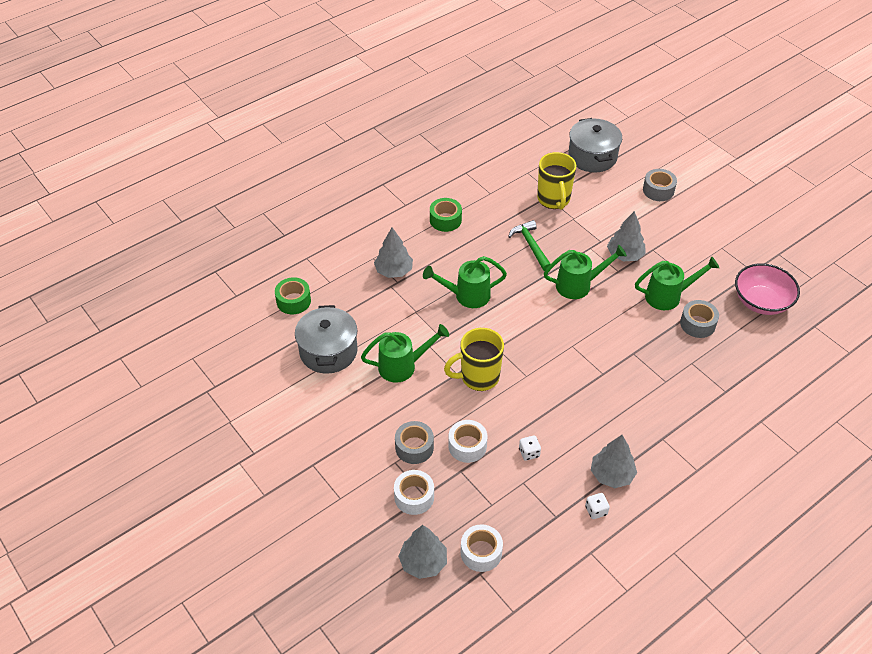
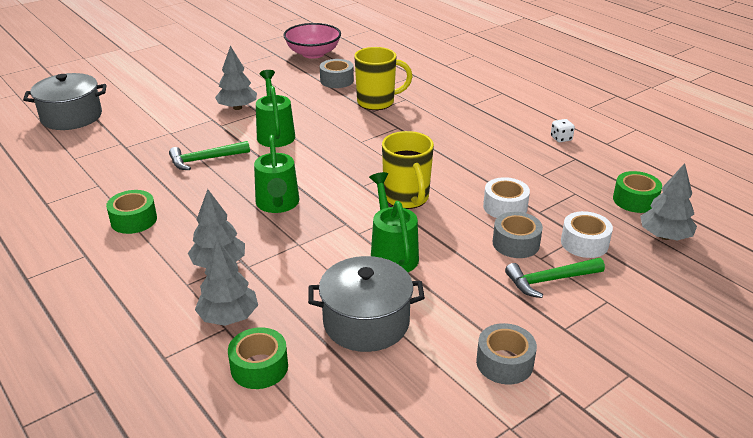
camera: 90 degrees left, 15 degrees down
(366, 463) = (549, 280): none -> green hammer
(481, 552) = (635, 200): white tape -> green tape
(529, 453) = (504, 170): white dice -> none
(554, 199) = (133, 143): yellow mug -> yellow mug (377, 102)
(611, 474) = (518, 129): grey tree -> grey tree (228, 317)
(658, 190) = (148, 86): grey tape -> grey tape (504, 363)
(668, 296) = (299, 91): green watering can -> none

